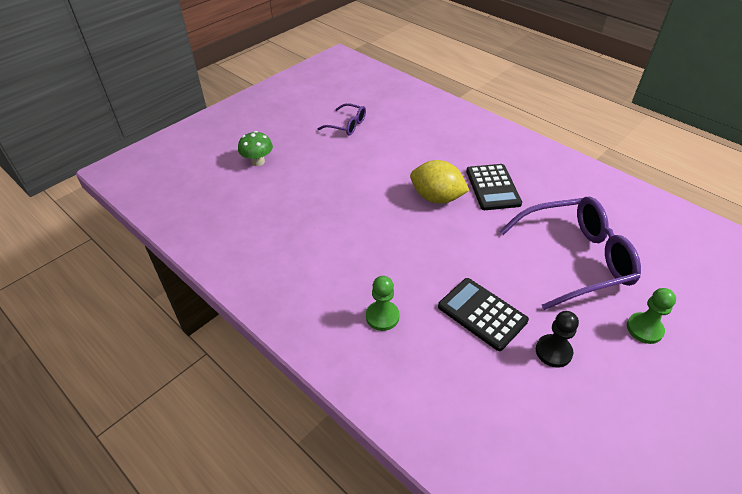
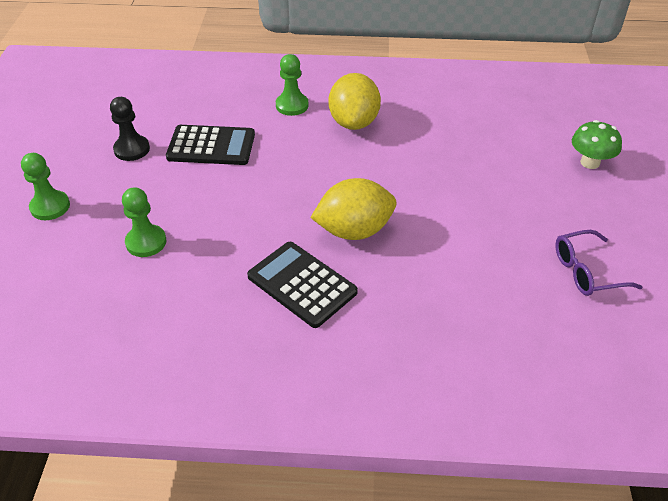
camera: 140 degrees right, 0 degrees up
(353, 270) = (354, 122): none -> yellow lemon
(575, 259) = (146, 242): purple glasses -> green pawn

